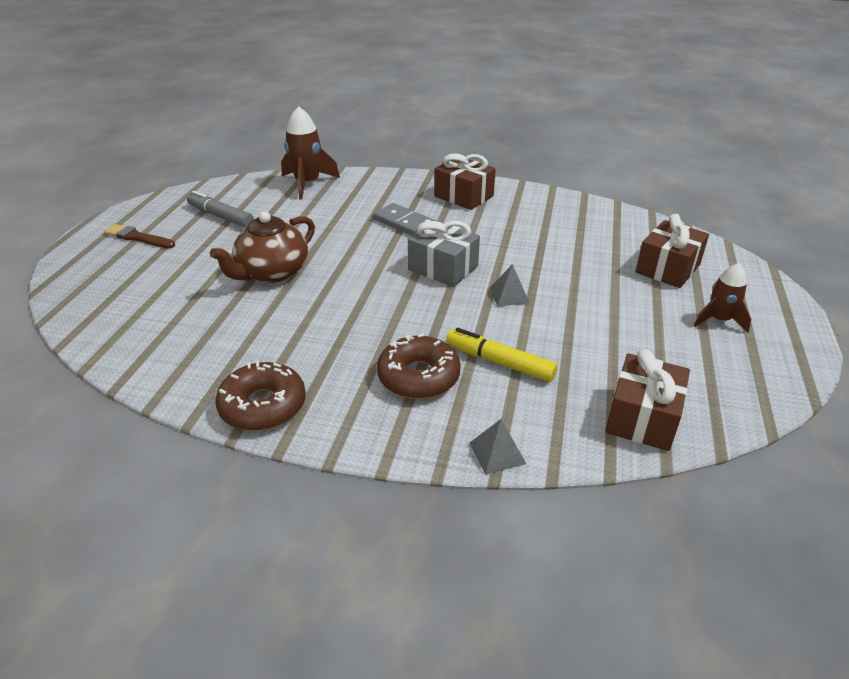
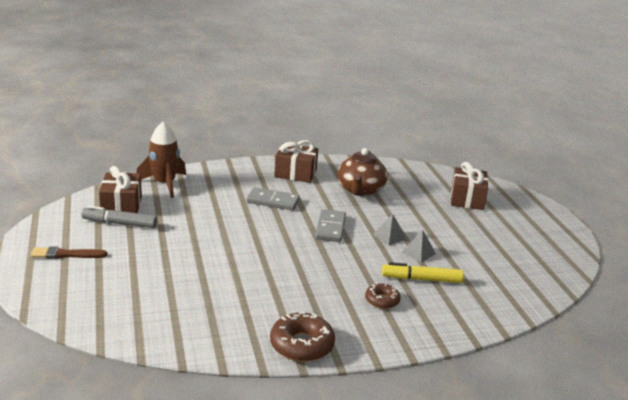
camera: 30 degrees left, 10 degrees down
(271, 272) = (210, 257): brown teapot -> brown teapot (360, 190)
(418, 376) = (382, 300): brown donut -> brown donut, size x0.60
(443, 268) = (330, 228): grey gift -> grey domino
(497, 453) = (466, 330): grey pyramid -> grey pyramid (418, 253)
(642, 418) = (523, 289): brown gift -> brown gift (121, 206)
(719, 320) = (518, 225): brown rocket -> none

